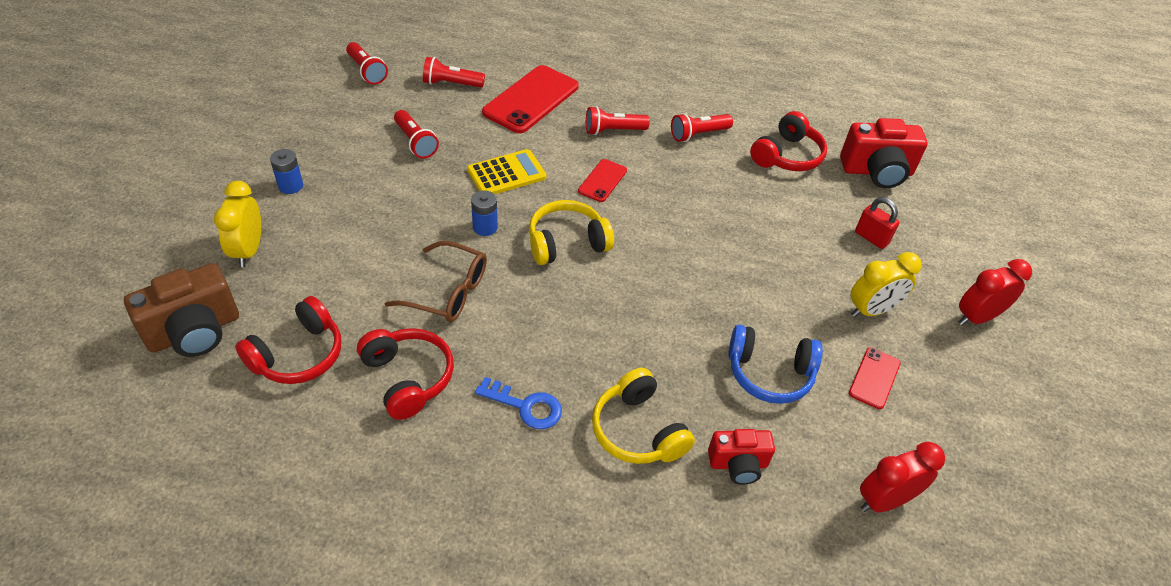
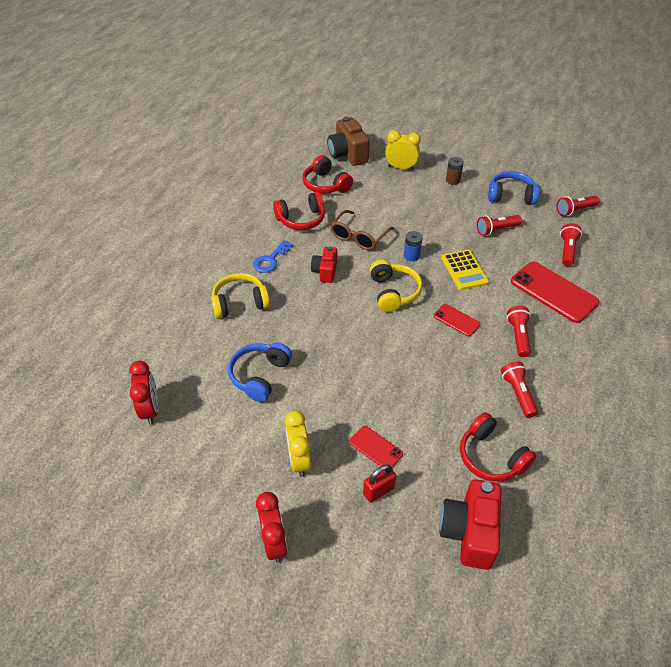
camera: 105 degrees right, 0 degrees up
(290, 186) = (452, 180): blue battery -> brown battery
(333, 126) = (511, 196): none -> blue headphones
(738, 464) = (202, 343): red camera -> red camera (325, 271)
(874, 378) = (238, 438): red phone -> red phone (376, 448)

